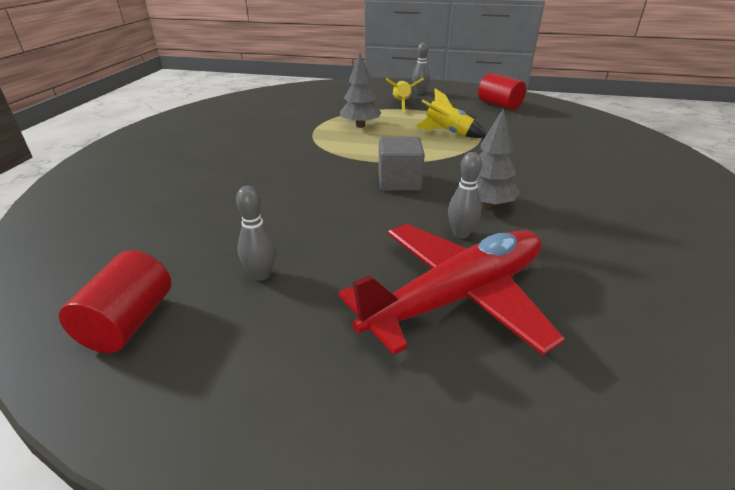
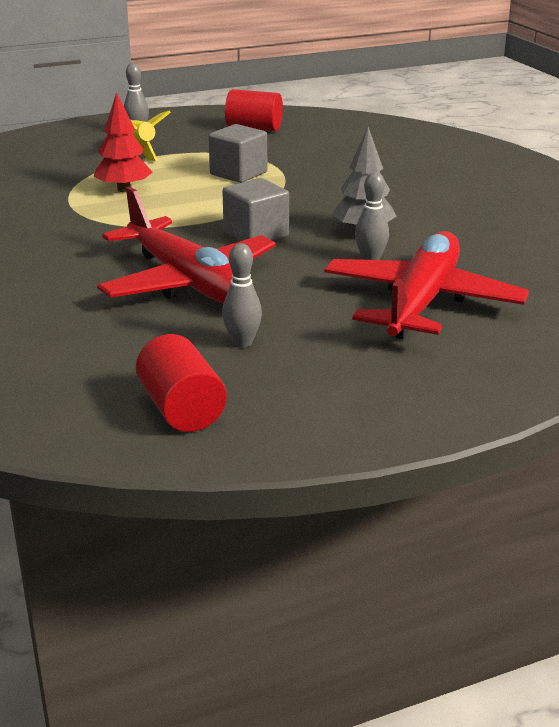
camera: 35 degrees left, 5 degrees down
(302, 205) = (188, 282): none -> red plane
(360, 126) = (124, 189): grey tree -> red tree
(448, 133) = (238, 173): yellow rocket -> grey cube

